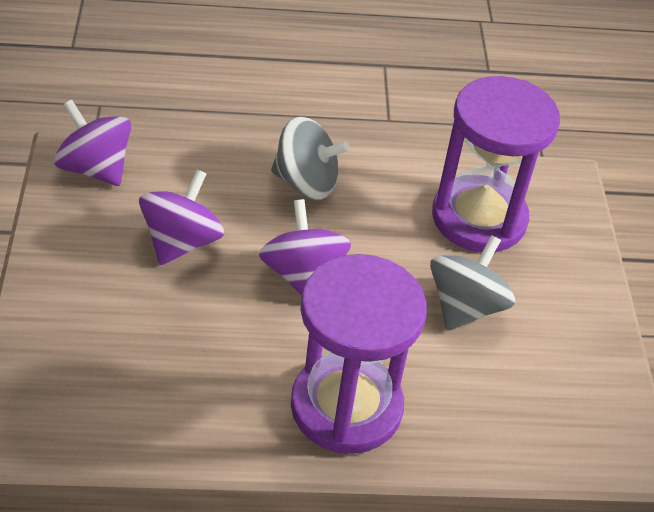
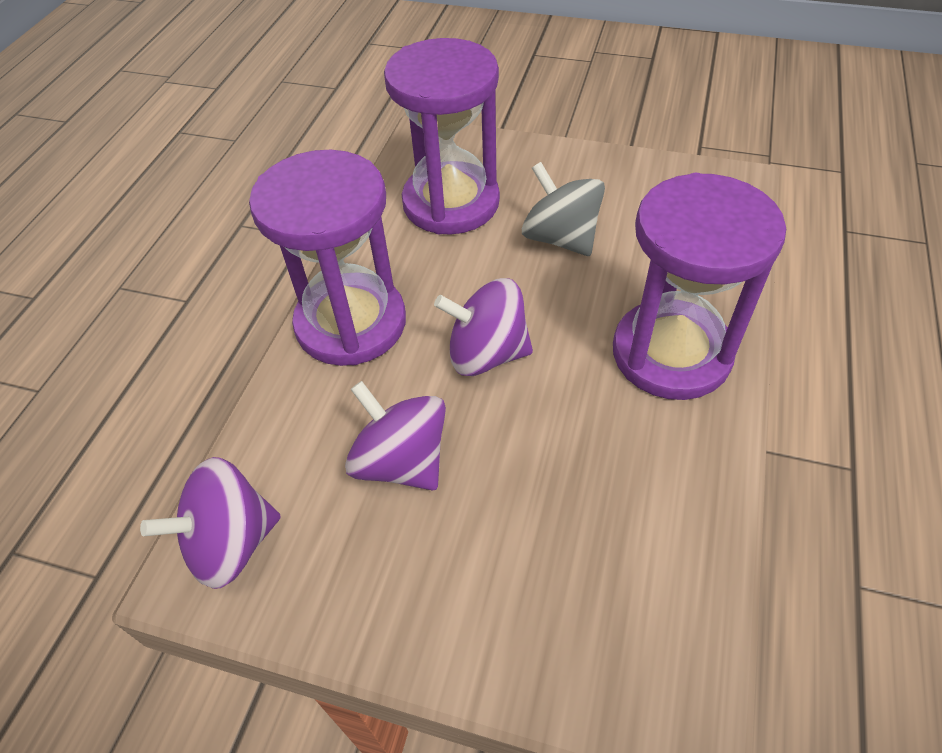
camera: 65 degrees left, 5 degrees up
(306, 183) = (351, 323): grey spinning top -> purple hourglass

